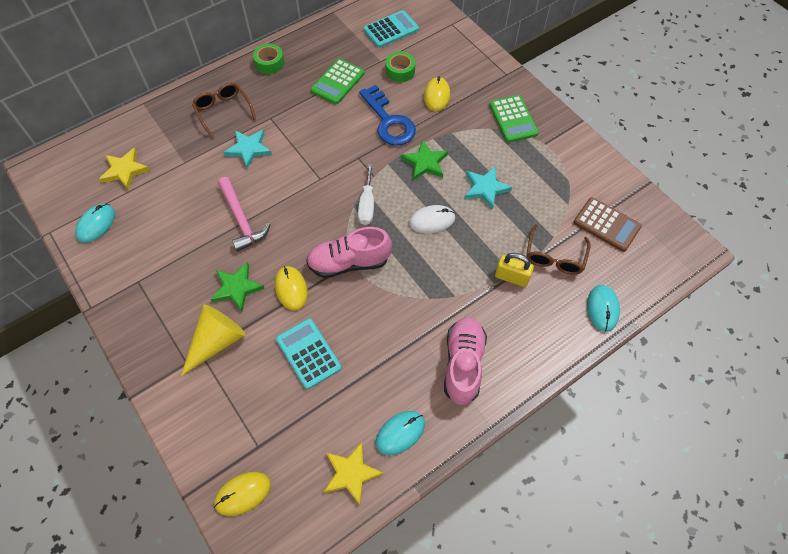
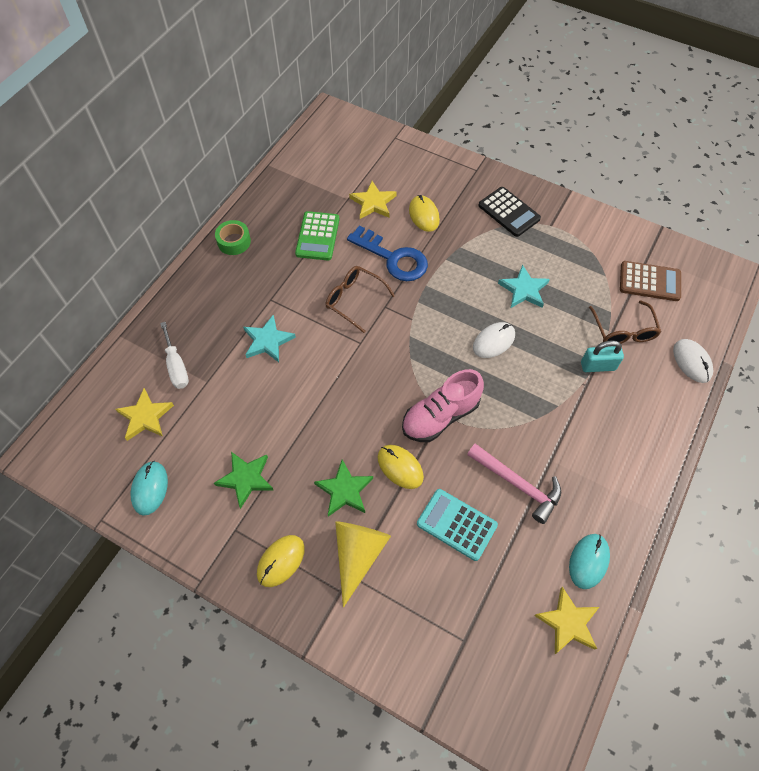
camera: 25 degrees left, 0 degrees up
(223, 111) = (215, 311): brown glasses -> brown glasses (354, 300)
(241, 219) = (306, 417): pink hammer -> pink hammer (517, 484)
(243, 493) = (479, 695): yellow mouse -> yellow mouse (281, 561)
(367, 204) = (422, 350): white screwdriver -> white screwdriver (176, 366)
(391, 30) = (339, 163): turquoise calculator -> none
(400, 71) = (373, 203): green tape -> yellow star
(425, 163) = (453, 286): green star -> green star (246, 479)
(463, 364) = (604, 468): pink shoe -> none
(511, 277) = (598, 366): yellow padlock -> turquoise padlock
(513, 119) = (509, 212): green calculator -> black calculator
(602, 309) = (692, 362): turquoise mouse -> white mouse

